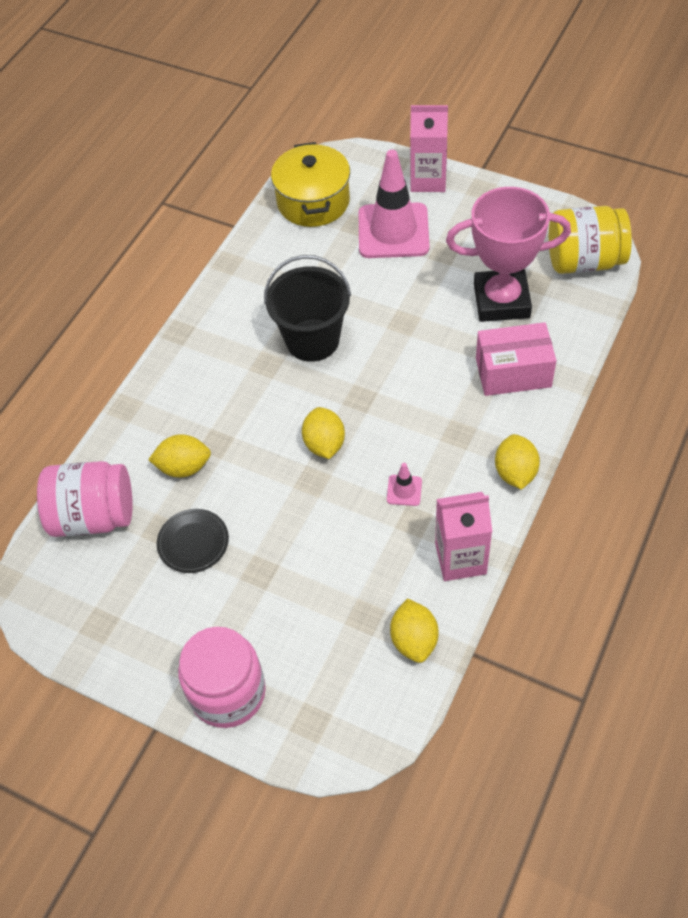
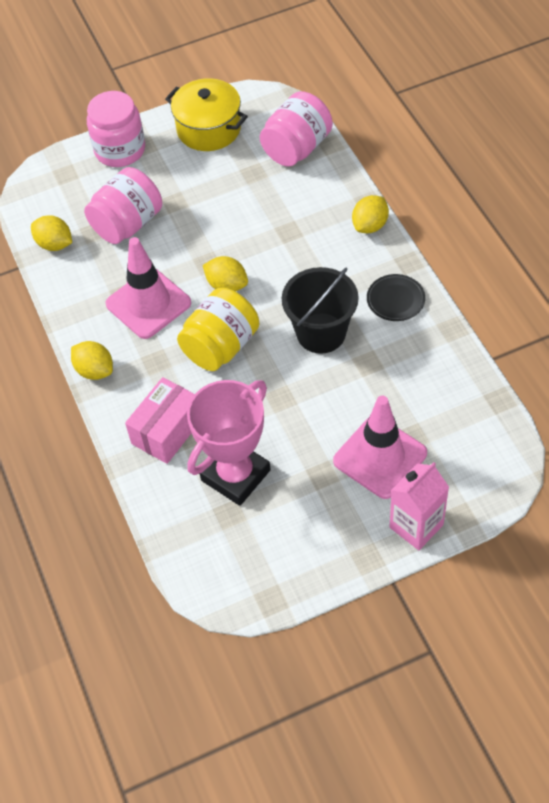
camera: 130 degrees right, 0 degrees up
(184, 467) = (287, 206): yellow lemon -> yellow lemon (370, 225)
(193, 543) = (227, 183): black plate -> black plate (395, 300)
(313, 201) = (468, 425): yellow pot -> yellow pot (209, 129)
(326, 591) = (127, 224): none -> pink jar
(404, 490) = (148, 303): pink traffic cone -> pink traffic cone, size x2.44
(460, 559) = (74, 299): pink carton -> none
(584, 261) = (214, 566): yellow jar -> yellow jar (221, 346)

